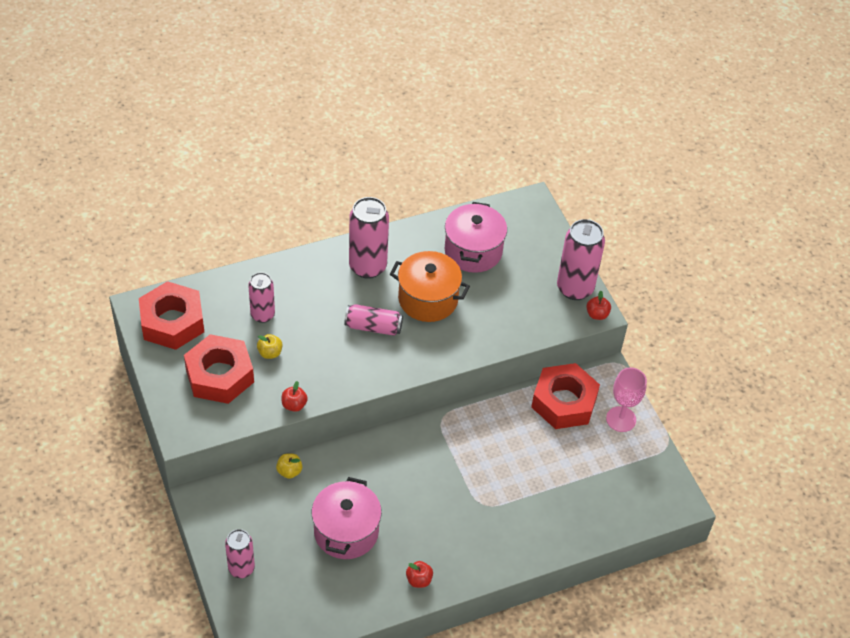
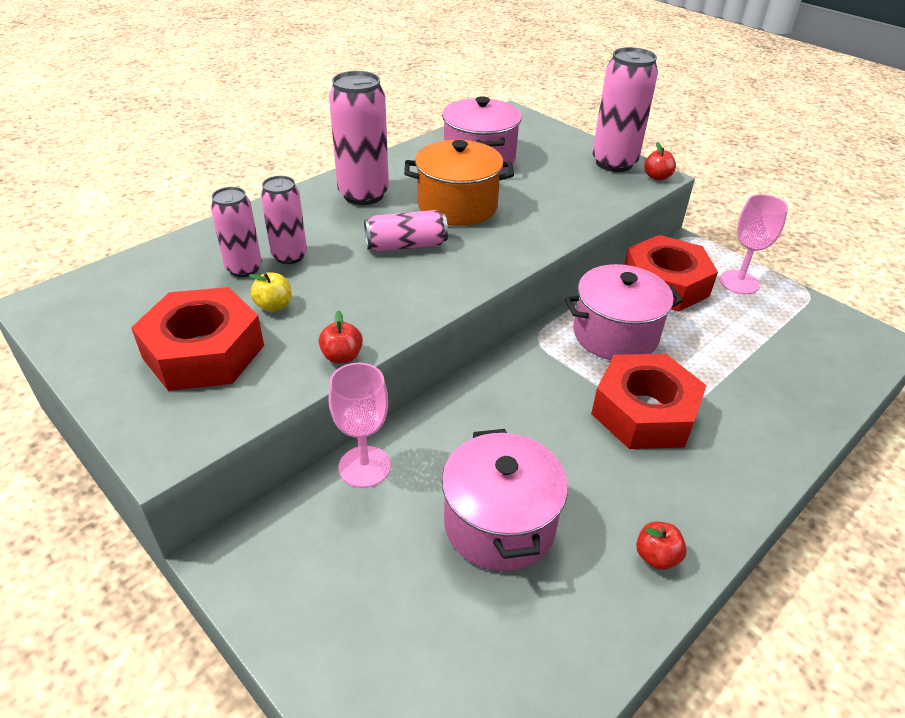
camera: 20 degrees left, 10 degrees down
(172, 322) = (103, 308): red nut -> red nut (644, 412)
(241, 568) = (352, 655): pink can -> pink can (289, 256)
(289, 471) = (364, 466): yellow apple -> pink goblet
(496, 433) = (615, 334): none -> pink pot

